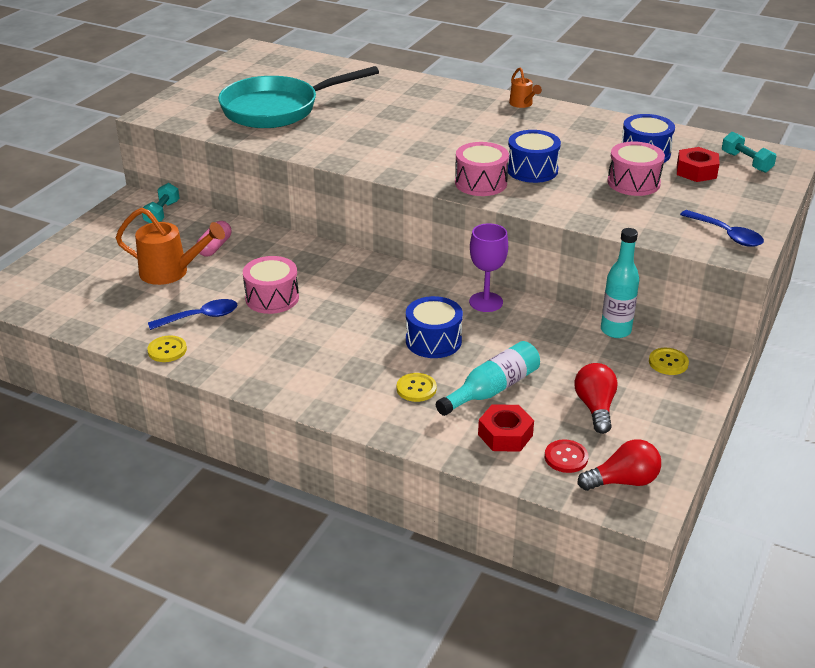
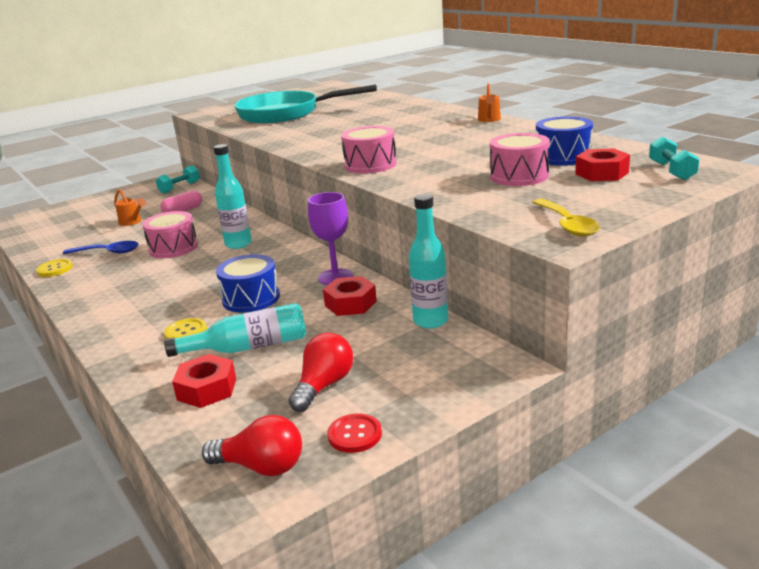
camera: 30 degrees right, 10 degrees down
(171, 272) = (132, 222): orange watering can -> orange watering can, size x0.55
(340, 281) = (238, 244): none -> turquoise bottle
(531, 327) = (350, 303): none -> red nut
(532, 170) = (431, 160): blue drum -> none
(566, 457) = (235, 425): red button -> red button (355, 435)
(668, 362) = (453, 361): yellow button -> none
(727, 235) = (567, 225): blue spoon -> yellow spoon

